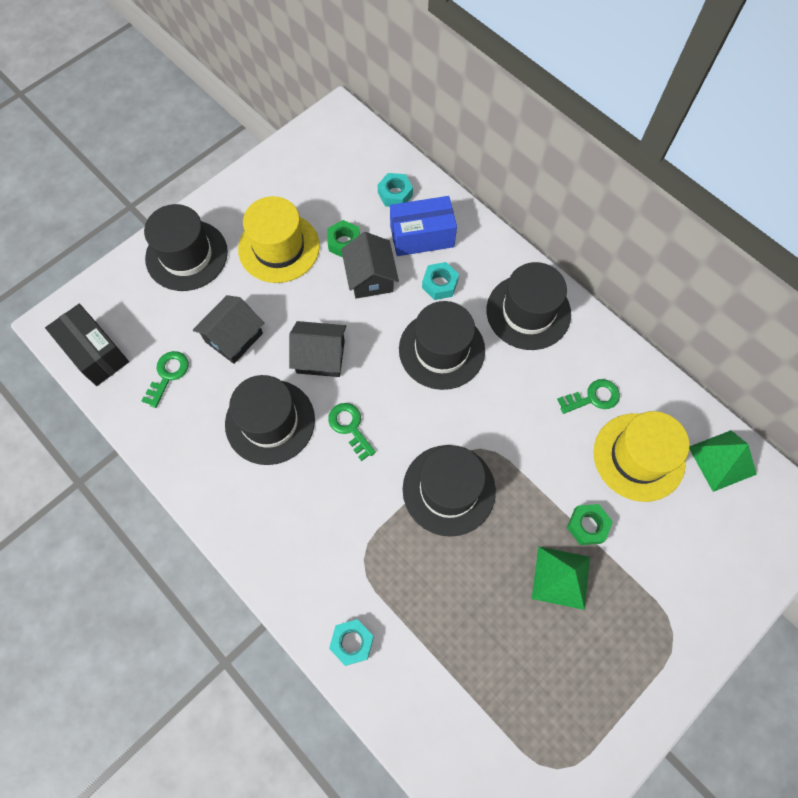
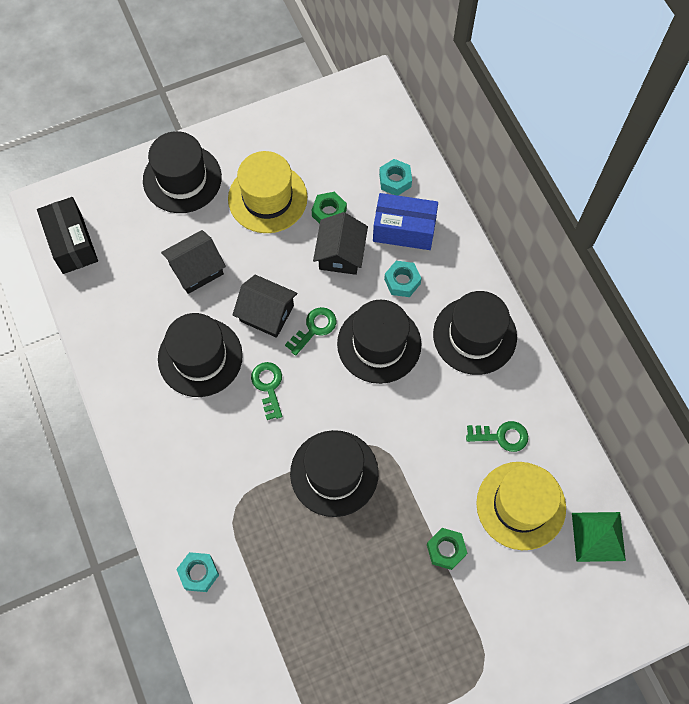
camera: 20 degrees right, 0 degrees up
(168, 375) = (127, 284): green key -> green key (314, 328)
(561, 577) = (402, 585): green pyramid -> none

